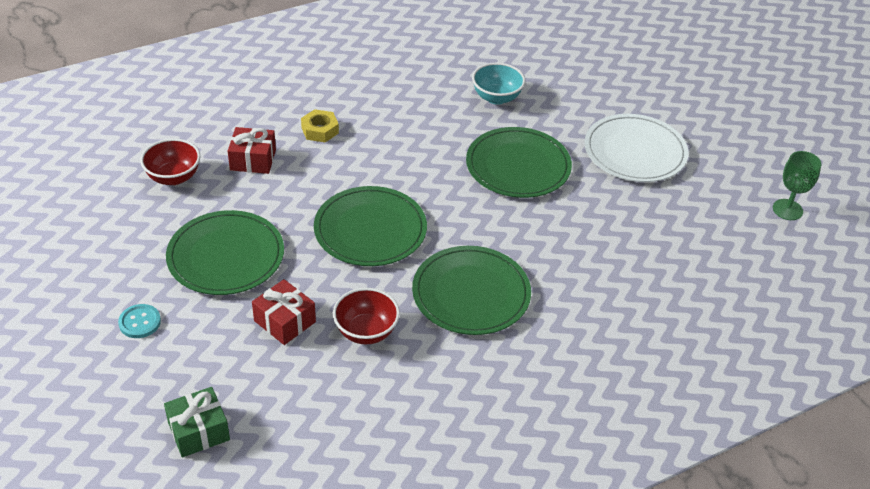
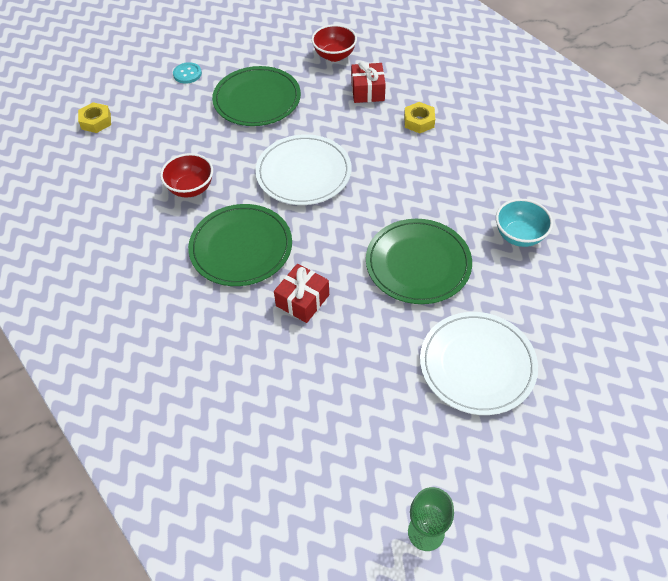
camera: 85 degrees right, 10 degrees up
(199, 431) = (96, 121): green gift -> yellow nut
(284, 321) = (196, 142): red gift -> red gift (302, 300)
(370, 230) = (303, 173): green plate -> white plate

